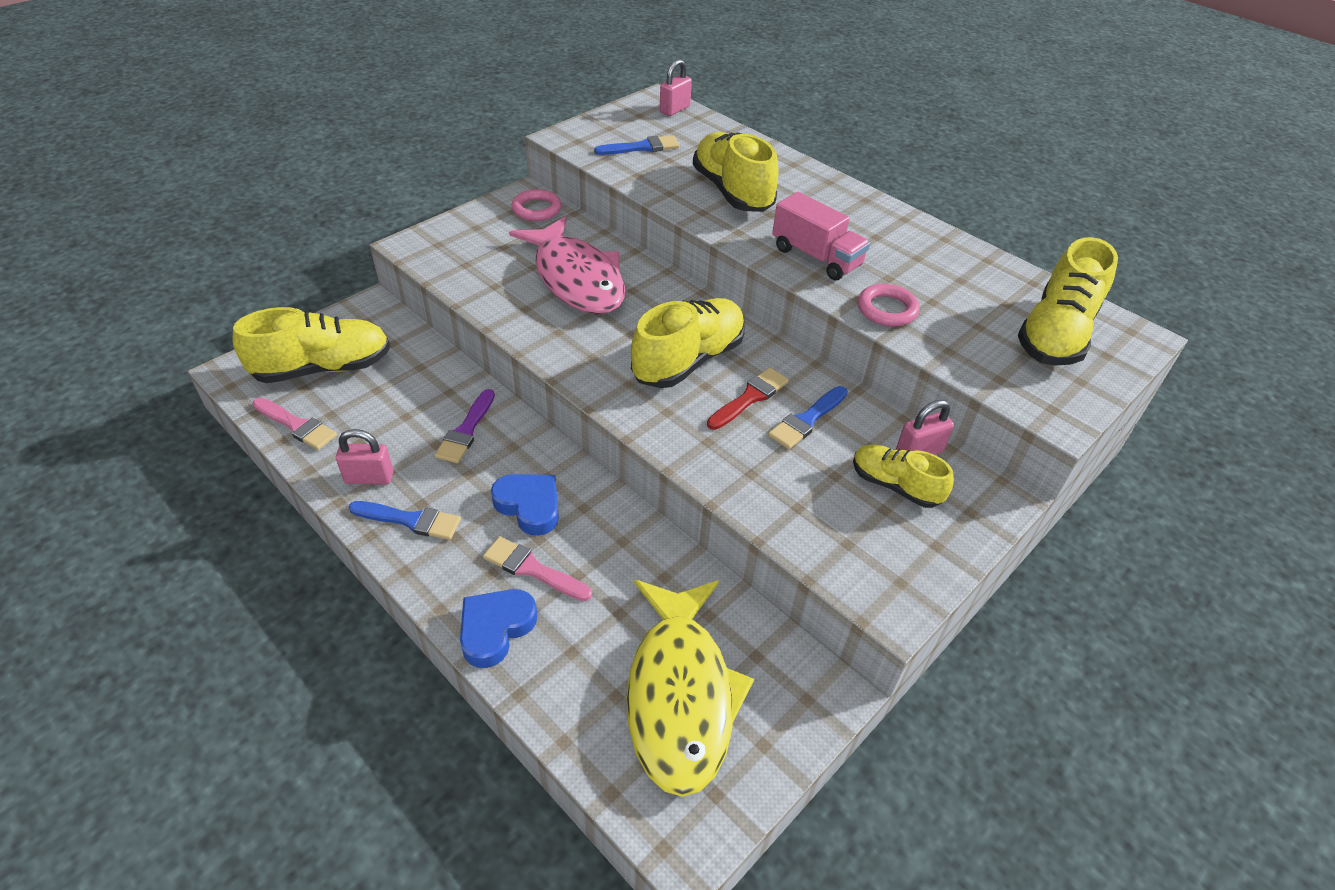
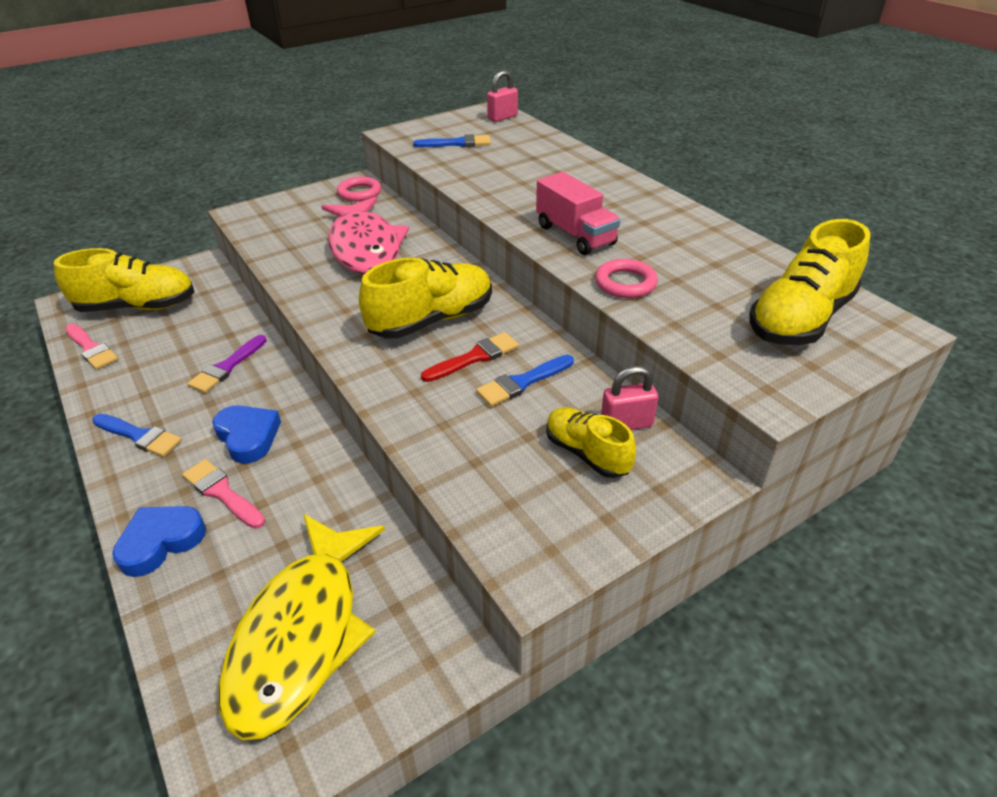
camera: 15 degrees right, 5 degrees down
(369, 478) = (125, 396): pink padlock -> none
(732, 191) = (521, 179): yellow shoe -> none

